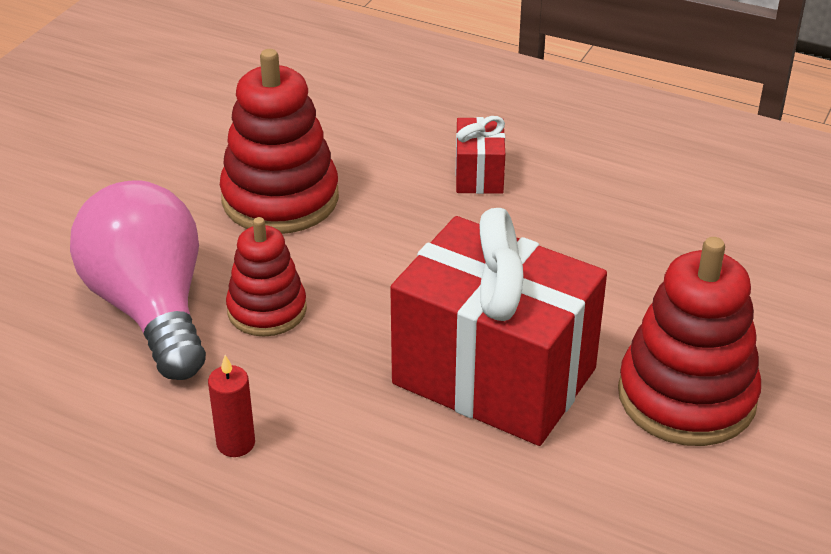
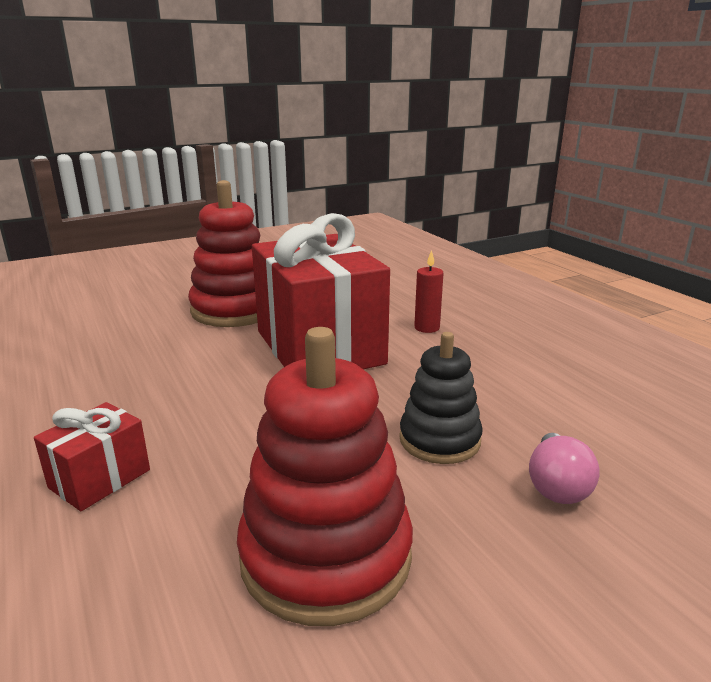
camera: 145 degrees left, 15 degrees down
(151, 308) = (556, 486): pink light bulb -> pink light bulb, size x0.45
(236, 443) = (520, 372): red candle -> red candle (427, 328)
(267, 310) = (439, 440): red stacking toy -> black stacking toy

